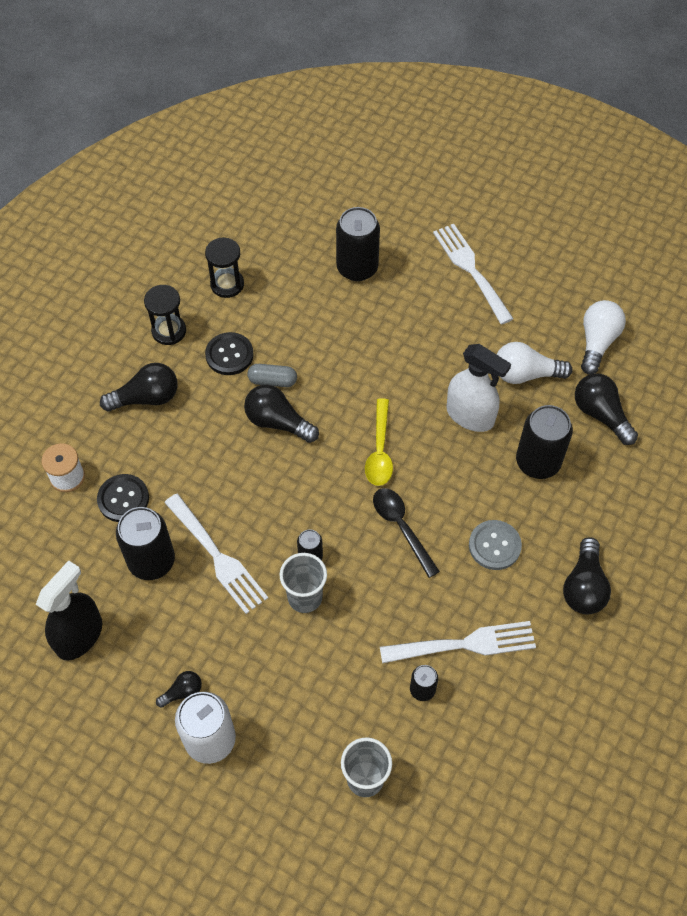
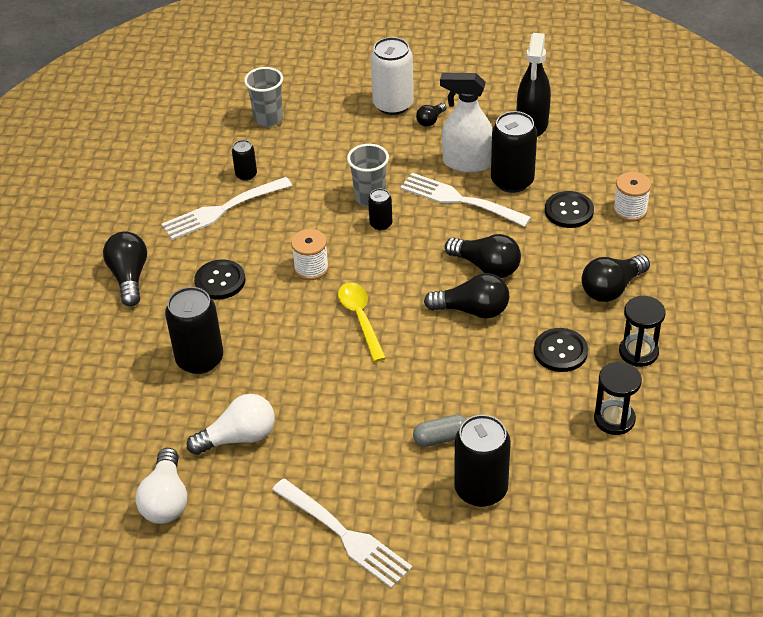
camera: 160 degrees right, 15 degrees down
(272, 381) = (501, 343): grey capsule -> grey capsule (441, 438)
(401, 527) = (311, 268): black spoon -> white spool
(470, 416) = (283, 378): white spray bottle -> white spray bottle (467, 163)
(494, 546) = (220, 281): grey button -> black button
(601, 414) = (145, 424): black light bulb -> black light bulb (486, 267)

